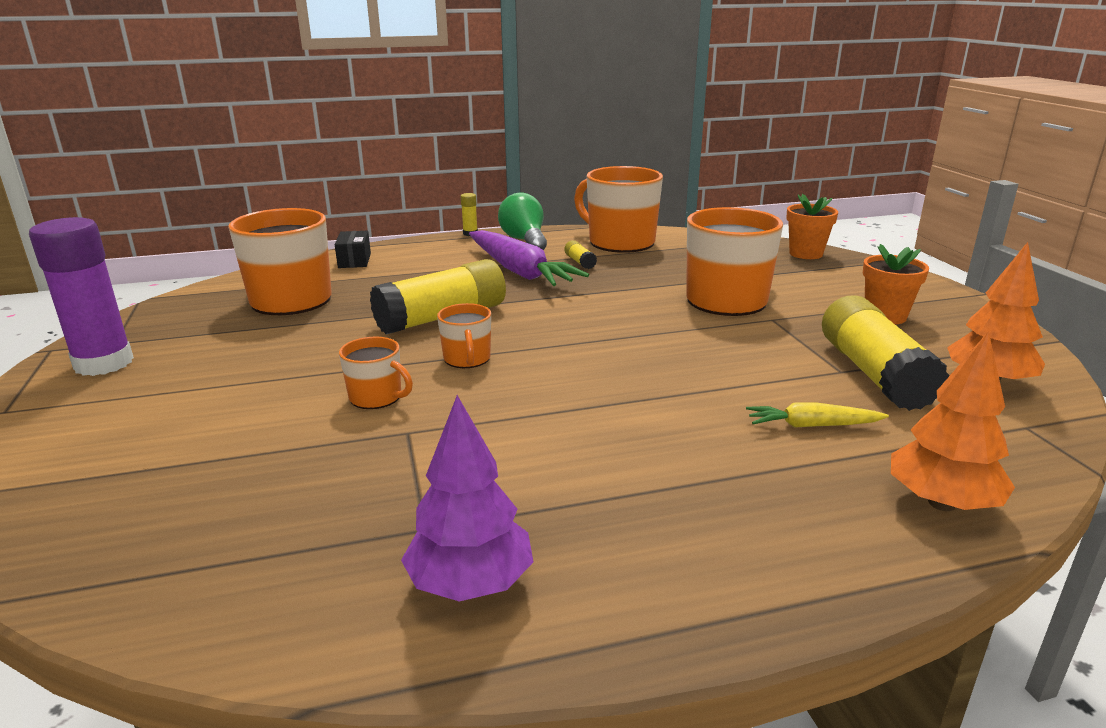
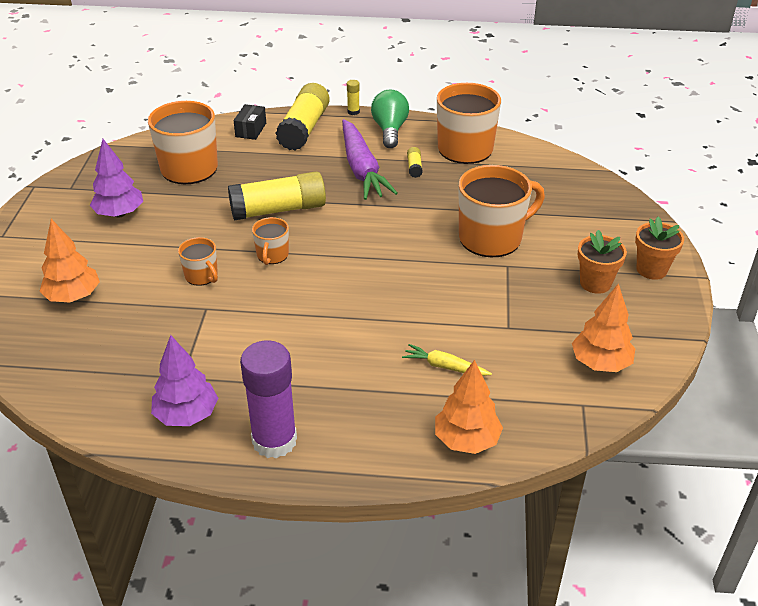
camera: 20 degrees right, 15 degrees up
(104, 363) = (60, 207): purple glue stick -> purple glue stick (274, 441)
(165, 461) = (73, 296): none -> orange tree
(207, 356) = (119, 213): none -> purple tree
(806, 254) = (605, 196): orange flower pot -> orange flower pot (651, 269)
(874, 373) = (528, 335): yellow glue stick -> yellow glue stick (304, 129)

